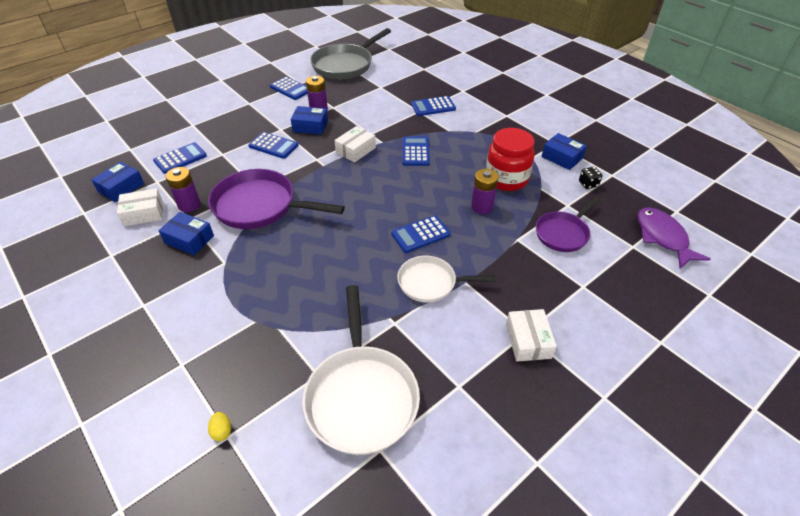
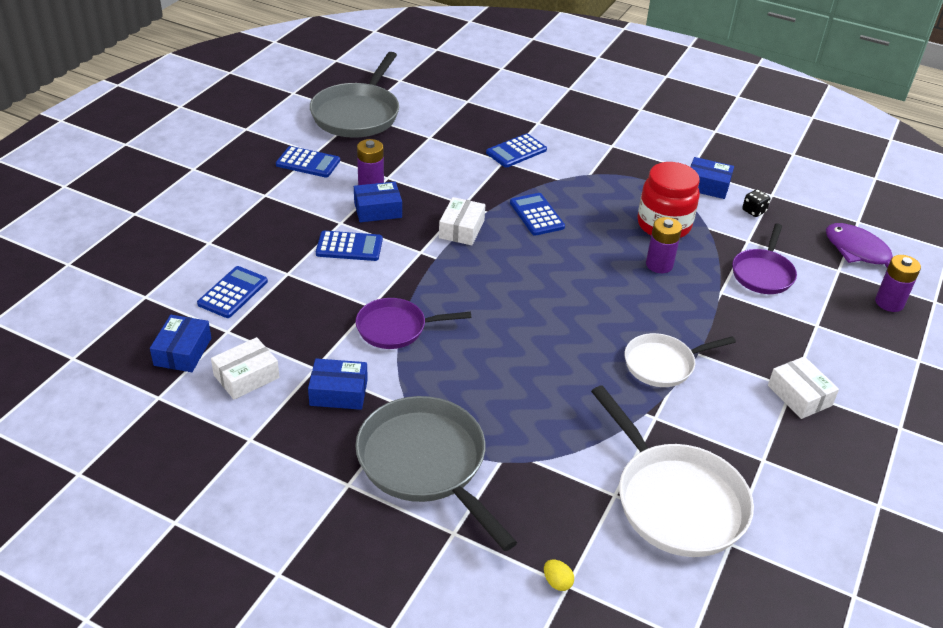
camera: 25 degrees left, 5 degrees down
(189, 205) = (300, 350): purple battery -> purple battery (889, 303)
(203, 307) = (426, 464): none -> grey pan
(260, 206) = (396, 328): purple pan -> purple pan, size x0.61
(420, 234) = (613, 313): blue calculator -> none

